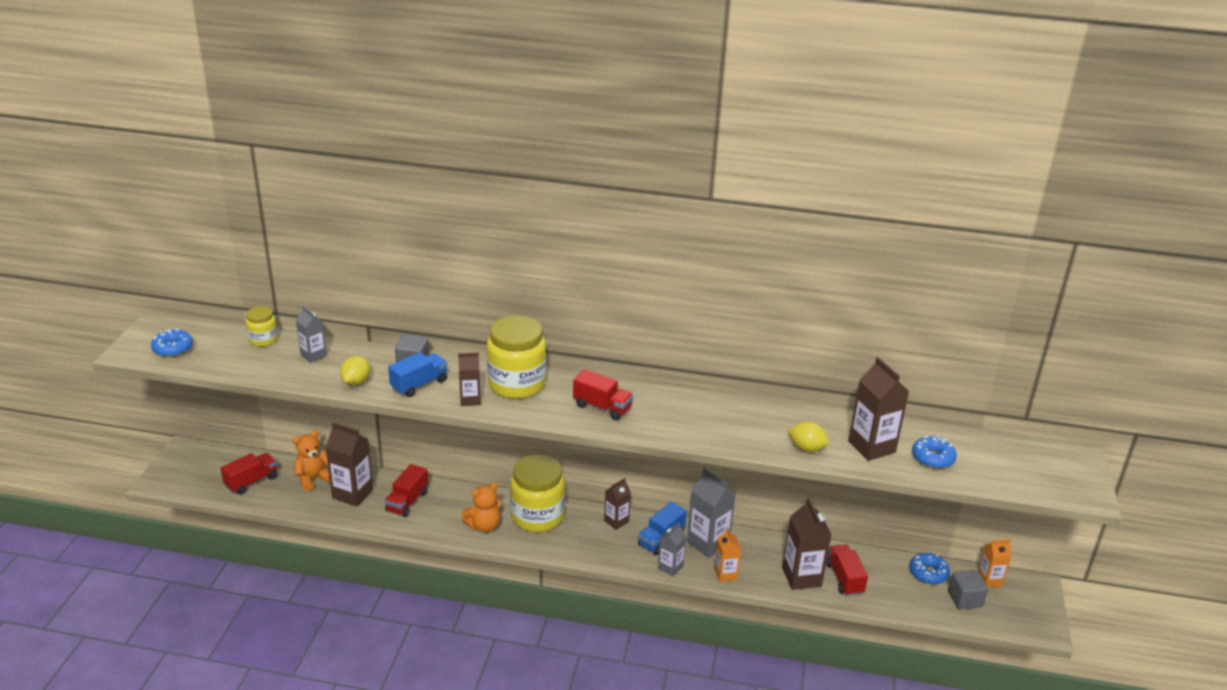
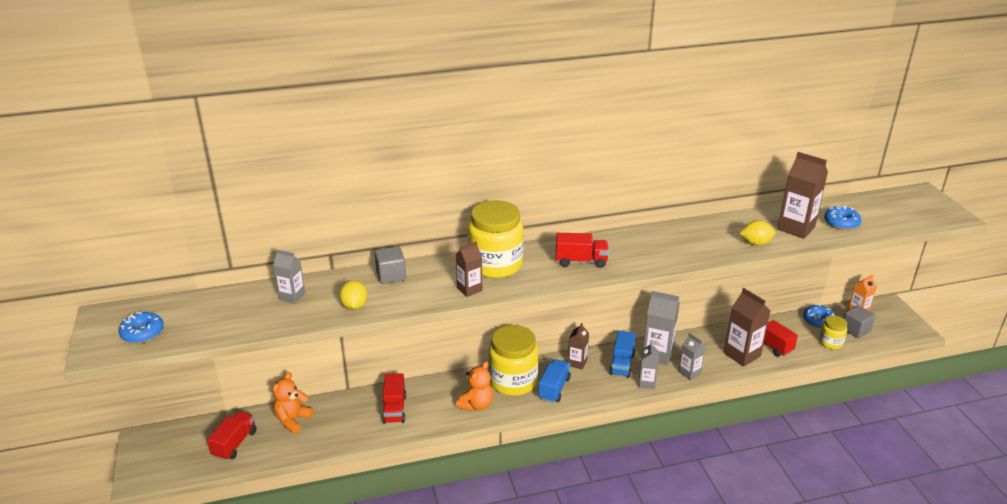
camera: 25 degrees left, 0 degrees up
(263, 340) = (229, 297): yellow jar -> yellow jar (830, 342)
(353, 494) = (340, 420): brown carton -> none
(419, 384) = (413, 291): blue truck -> blue truck (554, 389)
(725, 574) = (689, 372): orange carton -> grey carton

